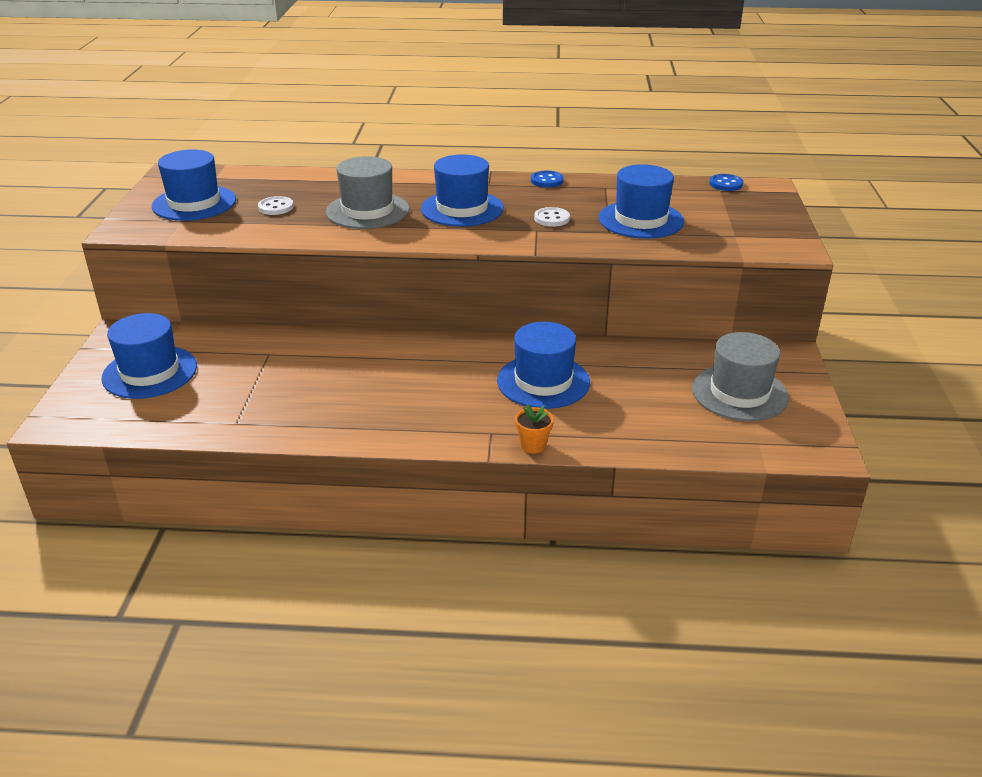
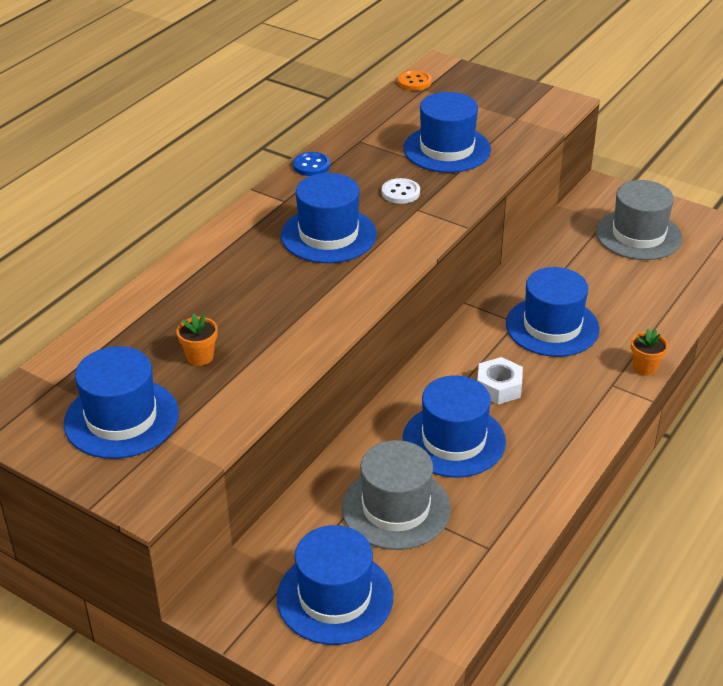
camera: 60 degrees left, 5 degrees up
(276, 207) = (200, 357): white button -> orange flower pot
(352, 374) = (454, 440): none -> blue hat
(367, 211) = (275, 295): grey hat -> grey hat (396, 508)
(435, 377) = (499, 387): none -> white nut
(725, 184) = (414, 82): blue button -> orange button

